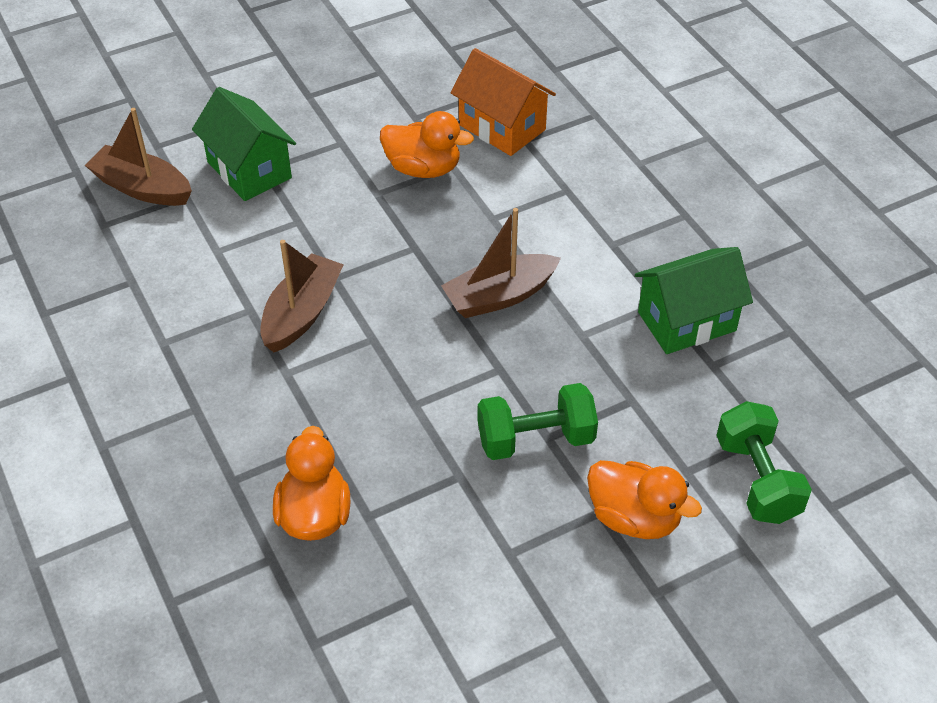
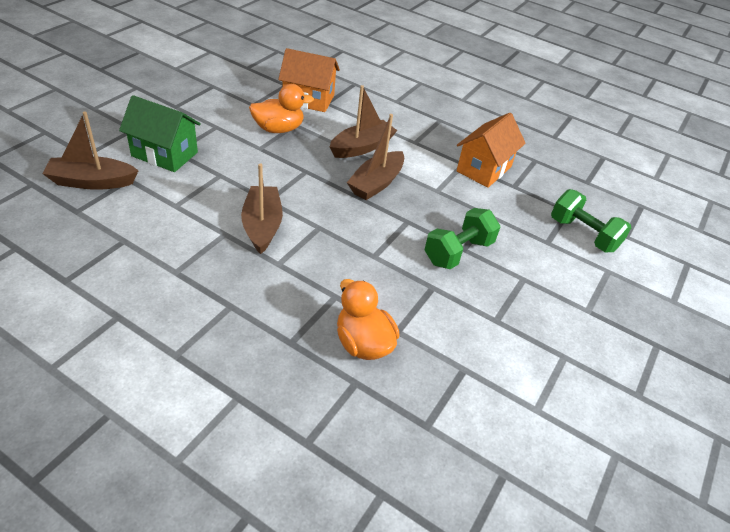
camera: 35 degrees left, 5 degrees down
(523, 231) = (362, 147): none -> brown boat
(634, 518) = (543, 275): orange duck -> none
(686, 321) = (484, 169): green house -> orange house

